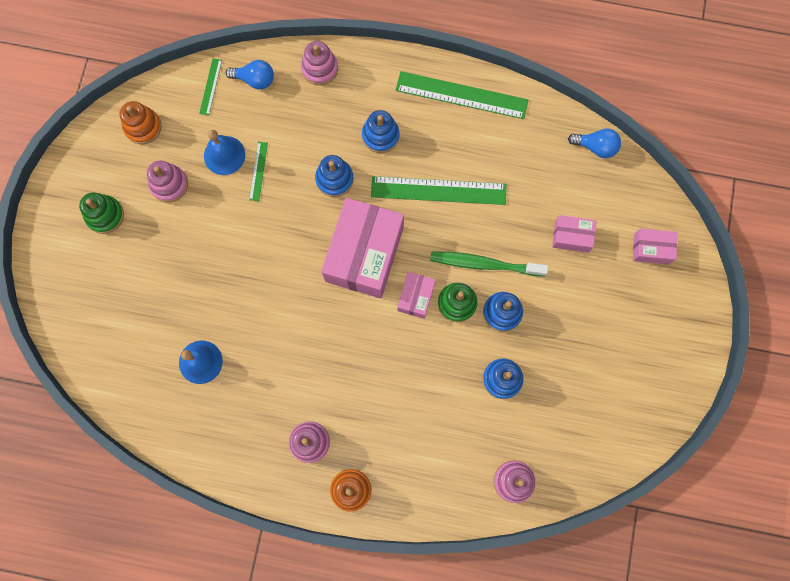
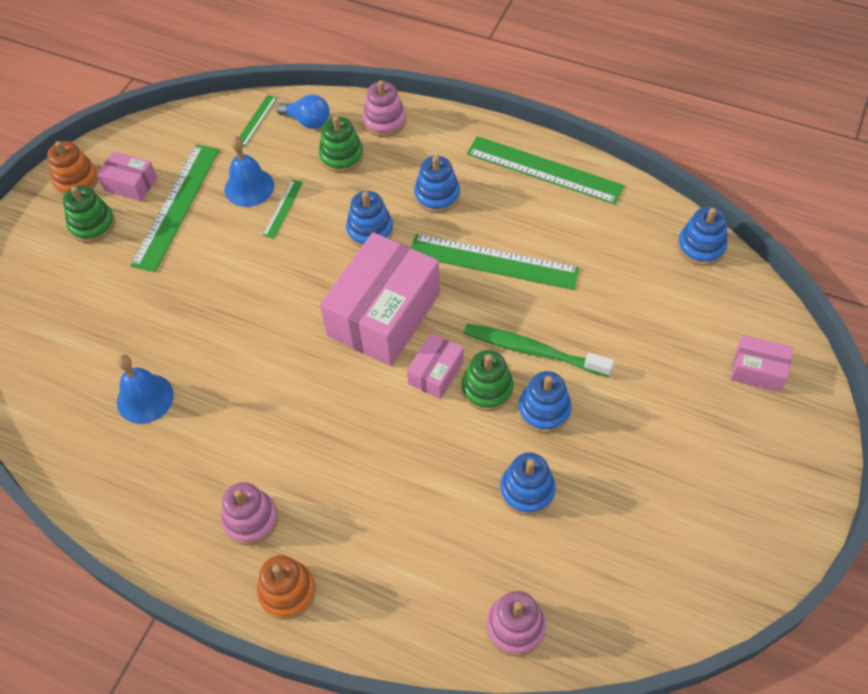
camera: 15 degrees right, 20 degrees down
(143, 127) = (167, 147): orange stacking toy -> orange stacking toy (76, 180)
(169, 184) = (176, 206): pink stacking toy -> green ruler
(293, 111) = (341, 156): none -> green stacking toy
(571, 236) = (653, 339): pink box -> pink box (130, 184)
(596, 147) = (701, 247): blue light bulb -> blue stacking toy

